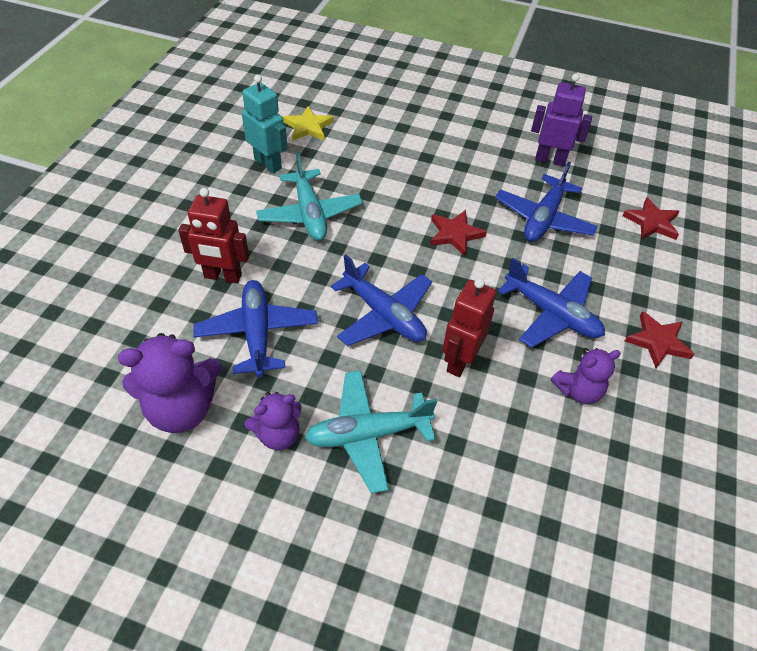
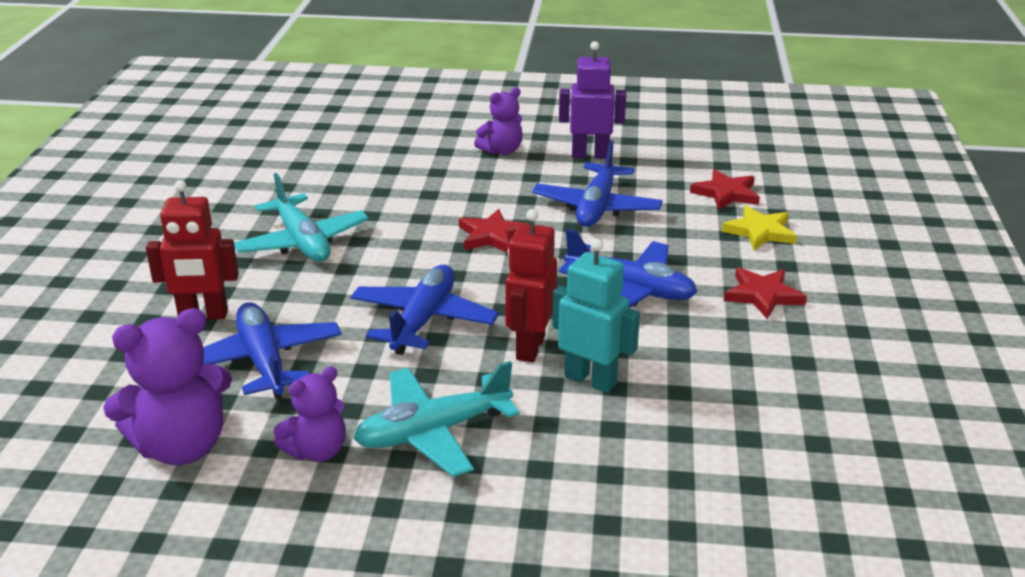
camera: 10 degrees left, 20 degrees down
(268, 163) = (235, 203): turquoise robot -> turquoise robot (590, 380)
(308, 127) = (278, 163): yellow star -> yellow star (760, 232)
(384, 314) = (423, 320): blue plane -> blue plane turned 105 degrees counterclockwise
(578, 390) = (681, 352): purple teddy bear -> purple teddy bear (501, 151)

